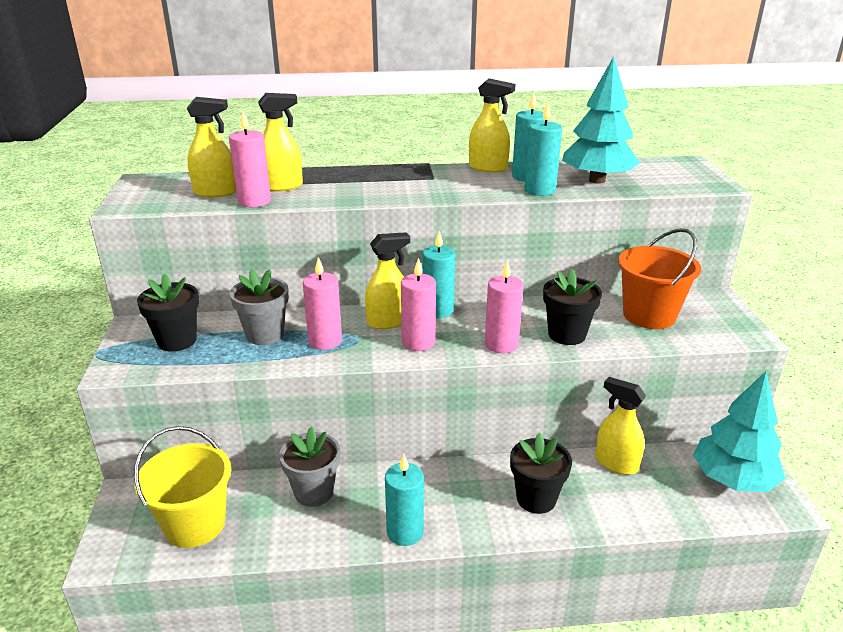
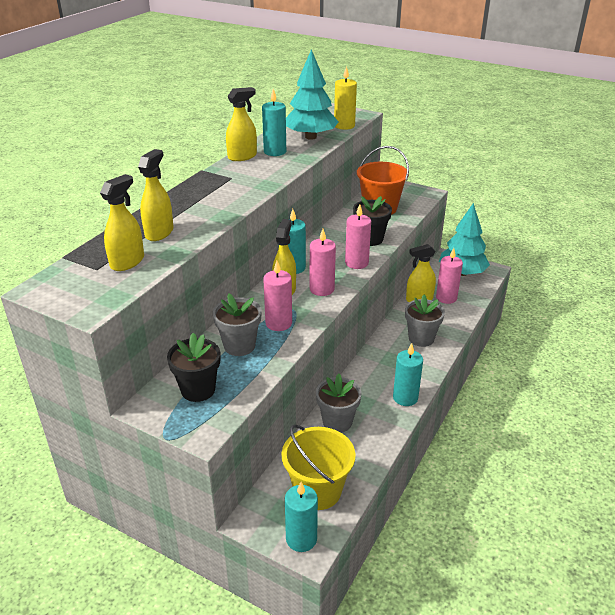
camera: 55 degrees left, 5 degrees up
(254, 201) = (172, 251): pink candle -> pink candle (446, 298)
(536, 499) = (421, 338): black flower pot -> grey flower pot
(539, 190) = (301, 156): turquoise candle -> turquoise candle (301, 539)
(663, 186) = (344, 126): none -> yellow candle

